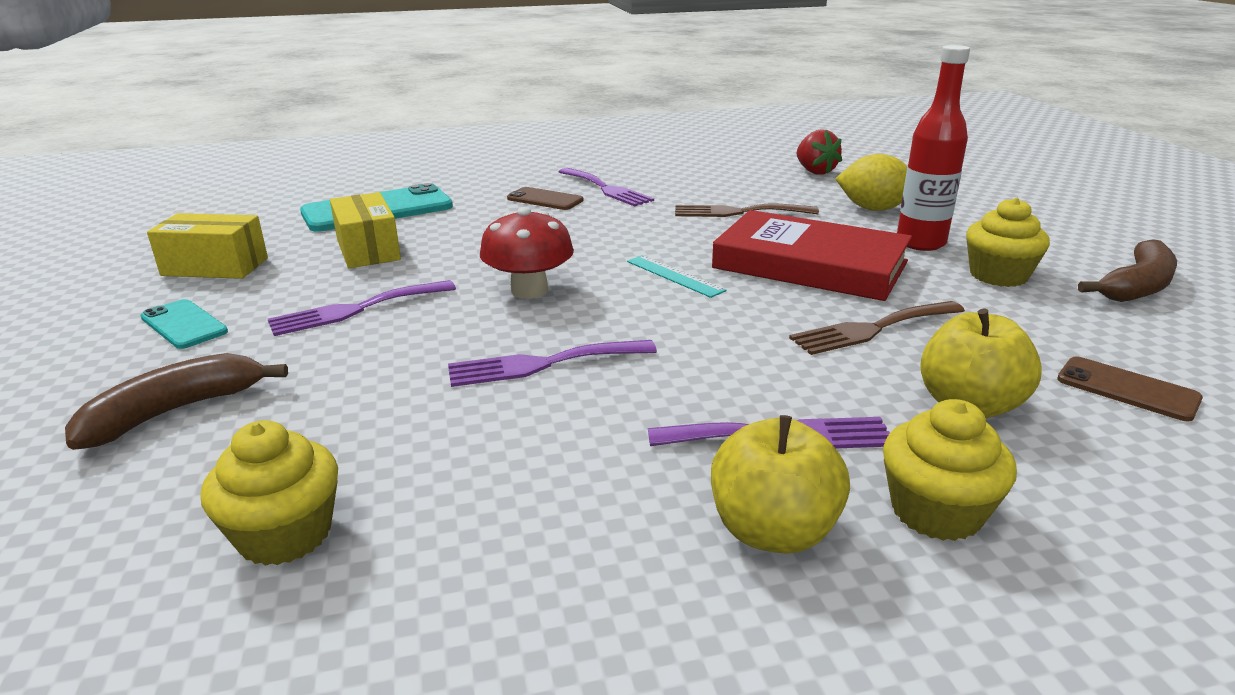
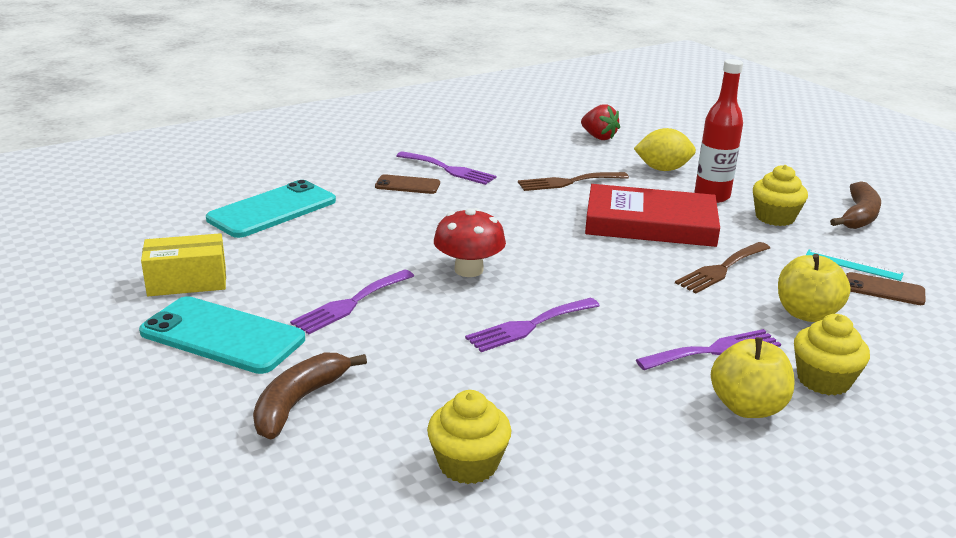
camera: 20 degrees left, 0 degrees up
(184, 324) = (222, 336): turquoise phone -> turquoise phone, size x1.86
(368, 249) = (304, 249): yellow box -> none
(674, 276) = (564, 244): turquoise ruler -> turquoise ruler (853, 265)

